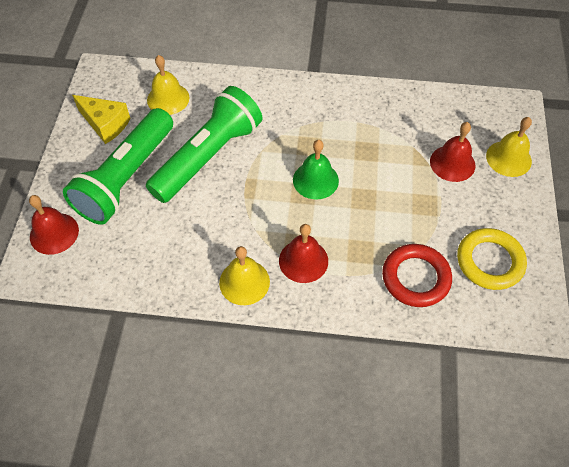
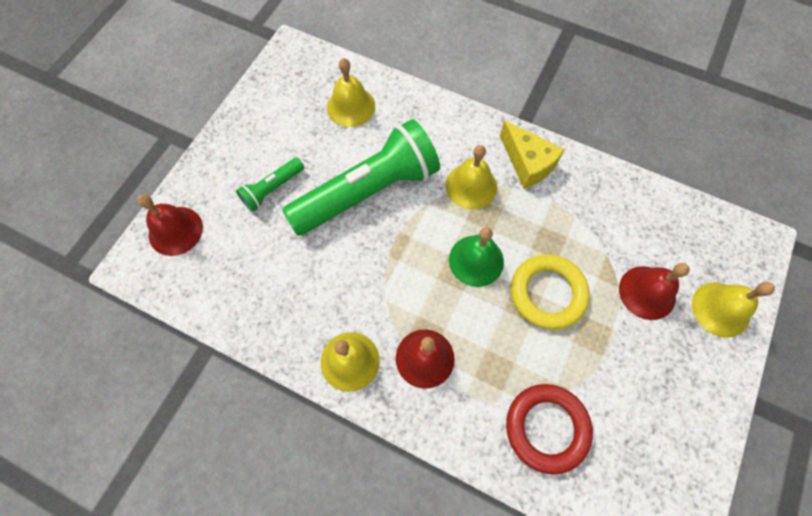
camera: 20 degrees right, 10 degrees up
(105, 124) = (274, 117): yellow cheese -> yellow cheese (527, 163)
(126, 178) = (272, 189): green flashlight -> green flashlight, size x0.45
(290, 129) = (471, 186): none -> yellow bell
(489, 261) = (645, 439): yellow ring -> yellow ring (547, 293)

